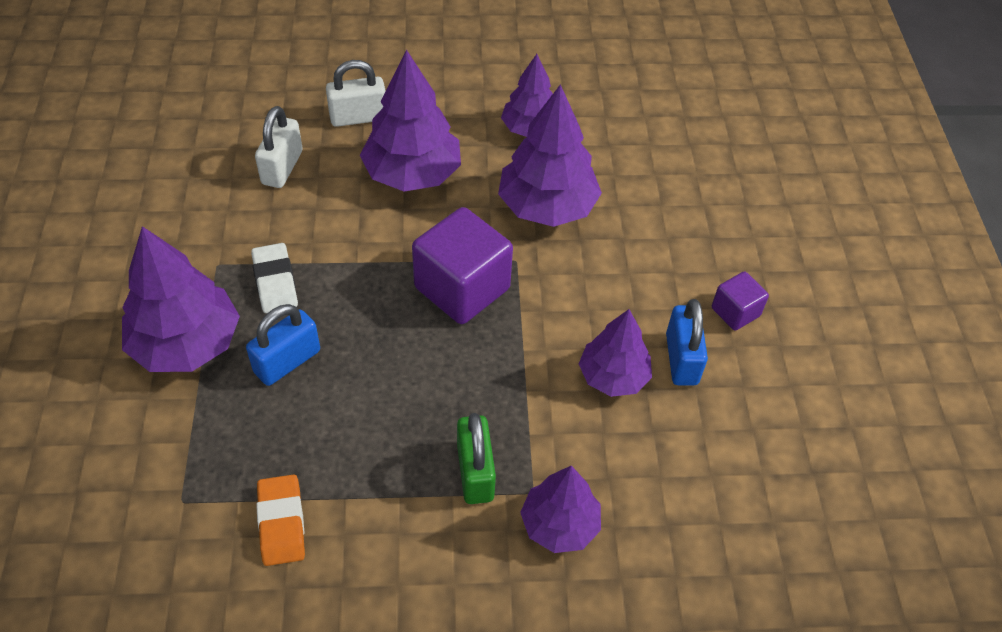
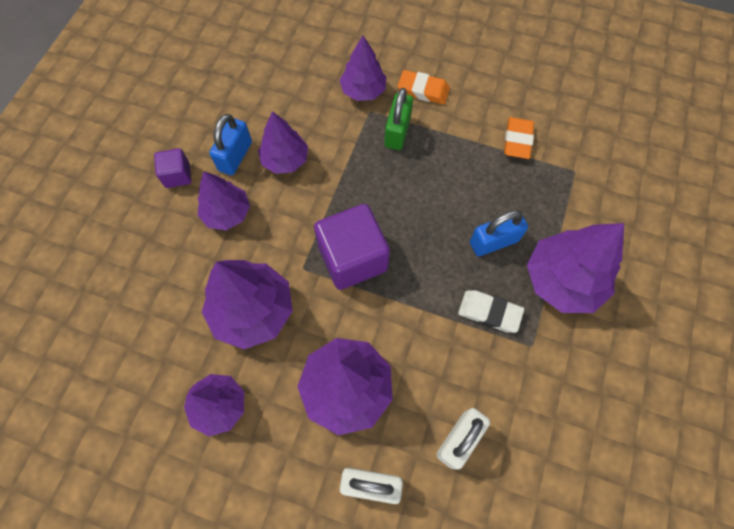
camera: 155 degrees left, 15 degrees up
(275, 282) = (489, 312): white eraser -> white eraser turned 75 degrees counterclockwise
(462, 561) = (423, 90): none -> orange eraser
(642, 289) = (227, 213): none -> purple tree

